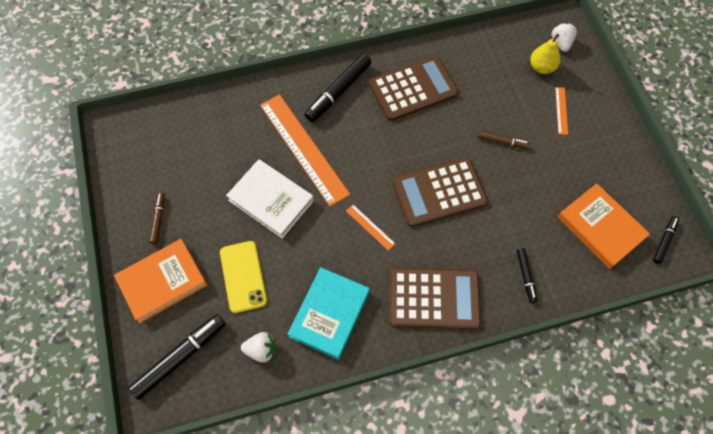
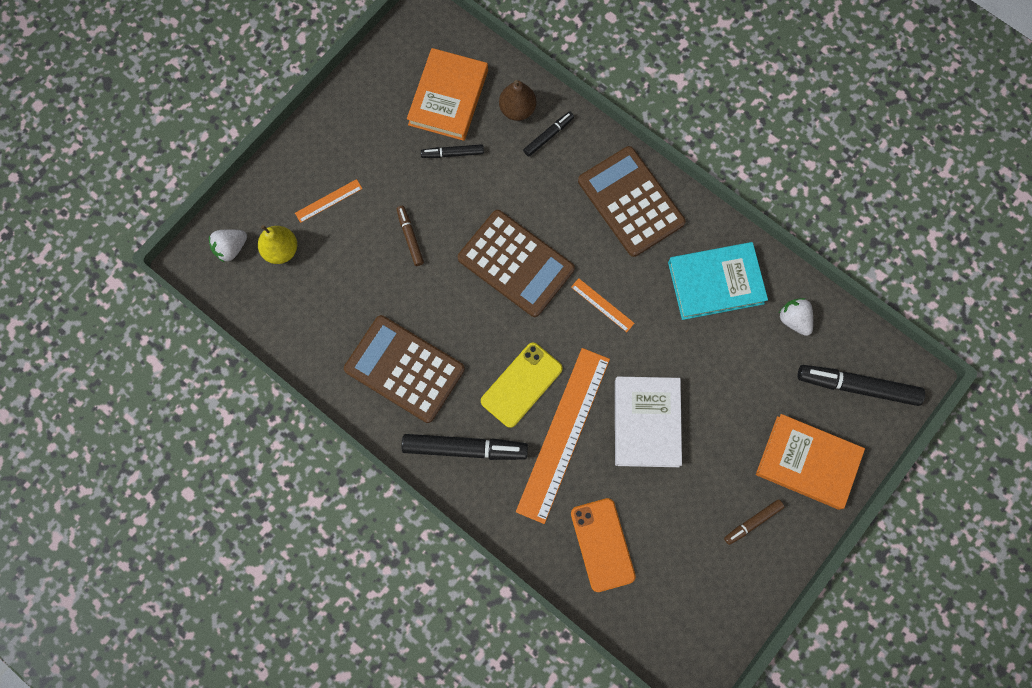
camera: 125 degrees left, 10 degrees up
(221, 127) = (602, 544): none -> orange phone
(243, 276) = (742, 389): yellow phone -> yellow phone (521, 385)
(370, 227) = (602, 305): orange ruler -> orange ruler turned 60 degrees counterclockwise
(562, 268) = (517, 109): none -> brown pear
(664, 241) = (423, 38): black marker -> black marker (453, 153)

